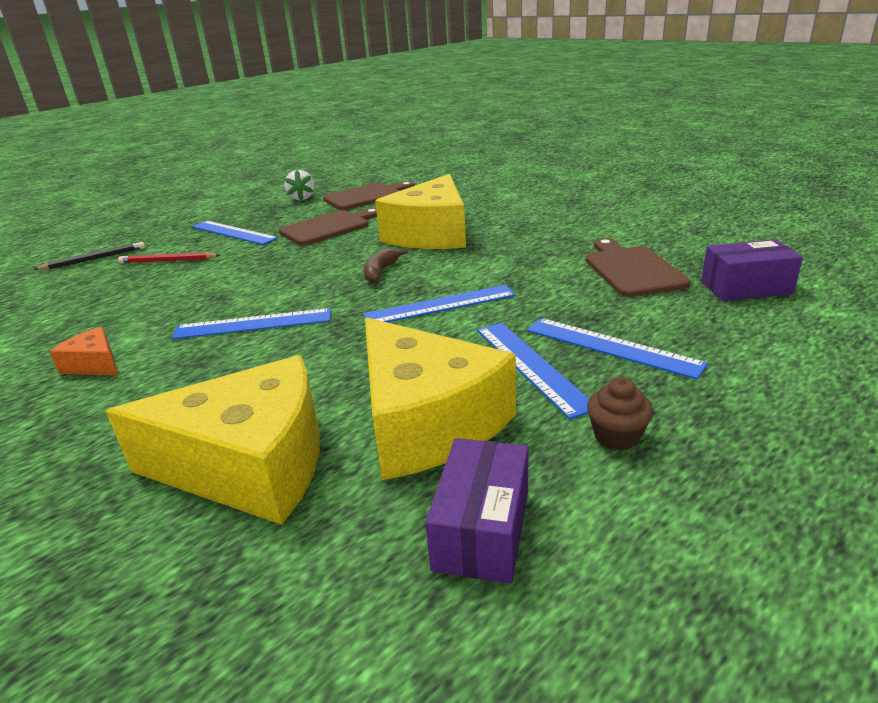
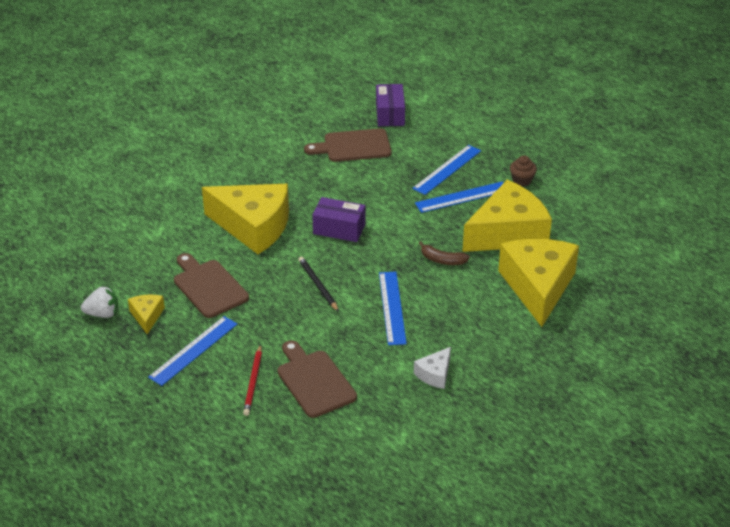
camera: 90 degrees left, 10 degrees up
(94, 259) = (227, 440): black pencil -> black pencil (318, 285)
(94, 364) = (435, 374): orange cheese -> white cheese
(292, 211) = (147, 316): none -> yellow cheese
(366, 196) = (125, 267): brown cutting board -> brown cutting board (314, 381)
(380, 272) = (321, 252): brown banana -> brown banana (442, 260)
(440, 305) = (384, 225): blue ruler -> none
(482, 529) = (576, 220): purple box -> purple box (339, 229)

